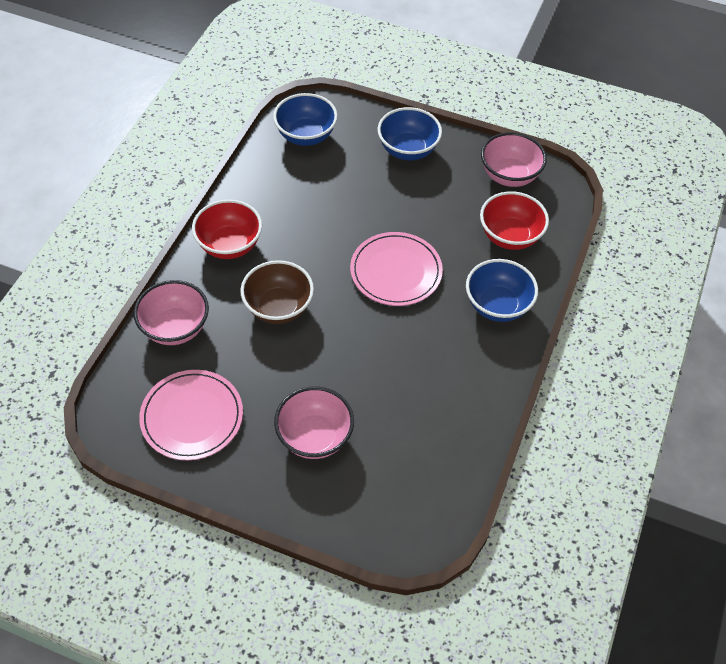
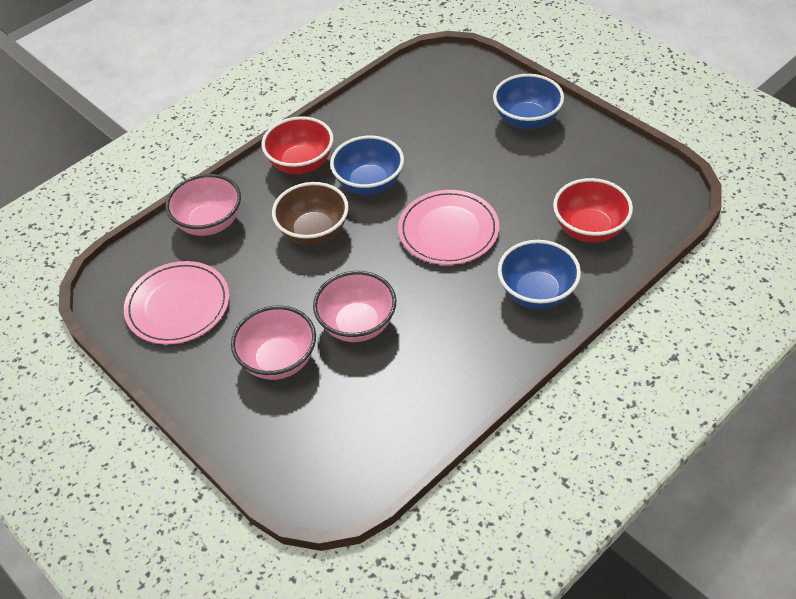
camera: 30 degrees right, 5 degrees down
(306, 135) = (431, 83): blue bowl -> blue bowl (369, 184)
(509, 175) = (623, 170): pink bowl -> pink bowl (357, 324)

